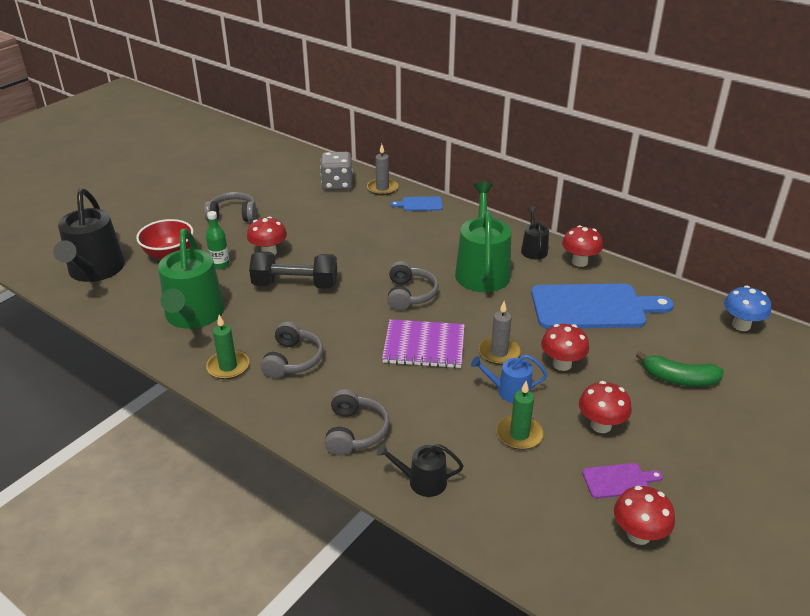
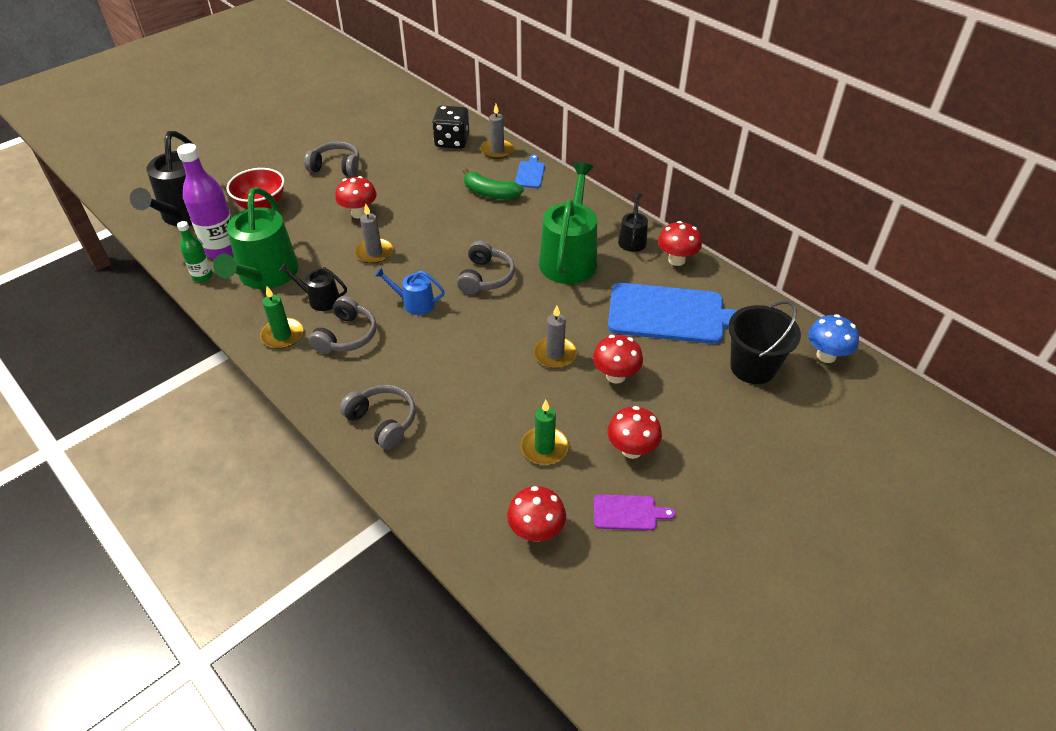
camera: 10 degrees right, 10 degrees up
(142, 297) = (222, 249): none -> purple bottle
(220, 265) = (307, 222): green bottle -> green bottle (202, 276)
(295, 285) = (374, 253): black dumbbell -> grey candle
(337, 184) = (452, 141): grey dice -> black dice
(355, 431) = (382, 421): grey headphones -> grey headphones turned 60 degrees counterclockwise
(420, 204) = (530, 173): blue cutting board -> blue cutting board turned 90 degrees clockwise
(422, 481) = (431, 484): black watering can -> black watering can (320, 299)
(424, 346) = (481, 337): purple notebook -> none
(509, 391) = (551, 399): blue watering can -> blue watering can (414, 303)
(638, 534) = (627, 574): red mushroom -> red mushroom (536, 531)
(679, 379) = (734, 409): green banana -> green banana (490, 193)
(682, 342) = (753, 367): none -> black bucket

